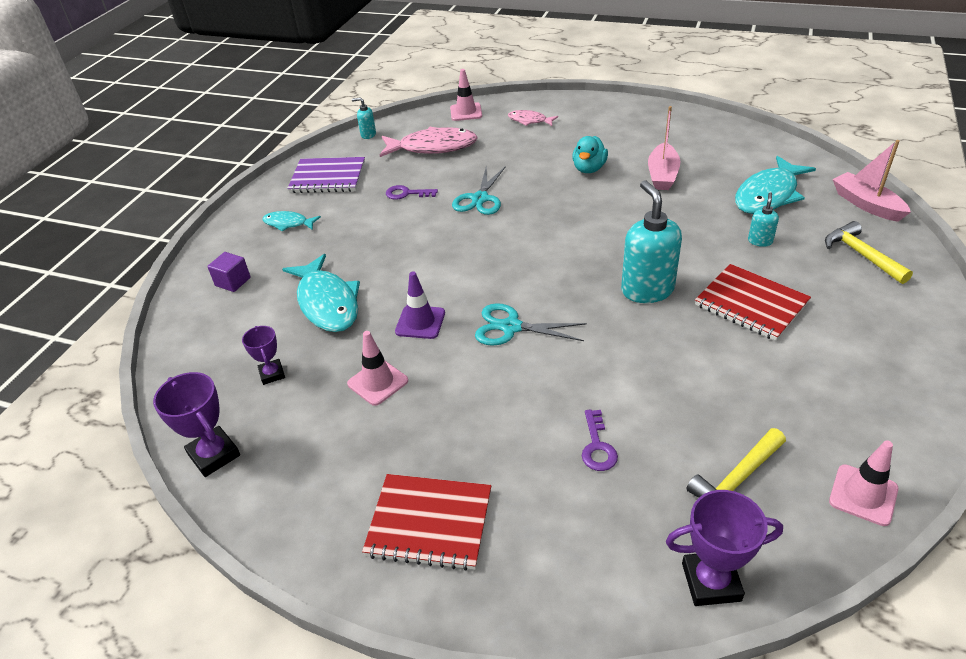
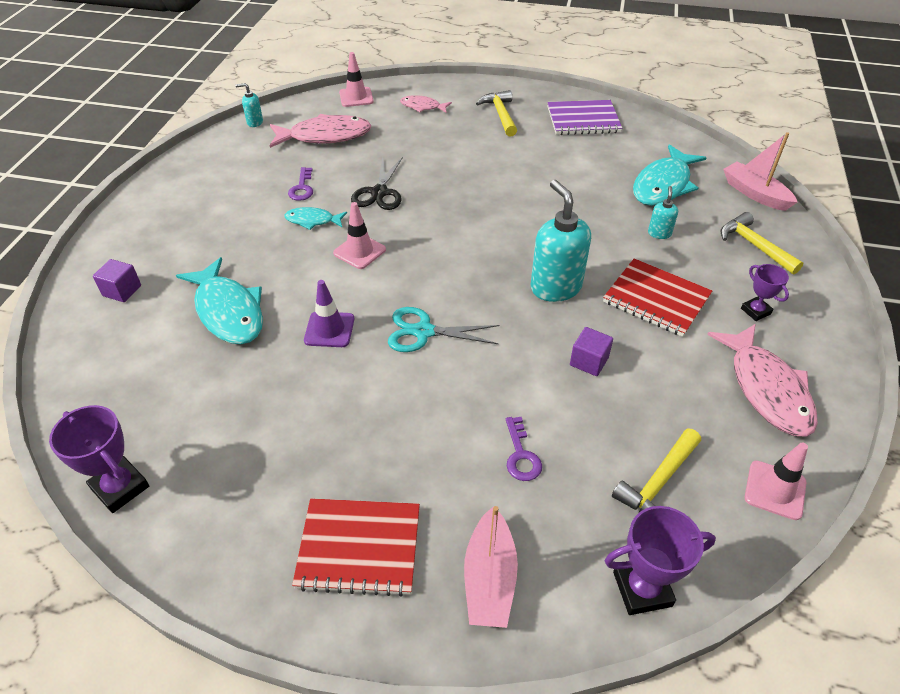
camera: 10 degrees left, 5 degrees up
(272, 374) = (175, 393): purple trophy -> purple trophy (755, 311)
(288, 223) = (177, 223): turquoise fish -> turquoise fish (312, 220)
(328, 177) = (215, 170): purple notebook -> purple notebook (583, 120)
(378, 382) = (290, 397): pink traffic cone -> pink traffic cone (359, 251)
(407, 194) = (302, 188): purple key -> purple key turned 90 degrees counterclockwise
(480, 199) = (379, 192): turquoise scissors -> black scissors
(589, 169) = (487, 159): turquoise duck -> none
(606, 128) = (500, 114): none -> yellow hammer
(662, 175) = (560, 165): pink boat -> pink boat (489, 578)
(675, 361) = (589, 361): none -> purple cube
(862, 395) = (766, 389): none -> pink fish

